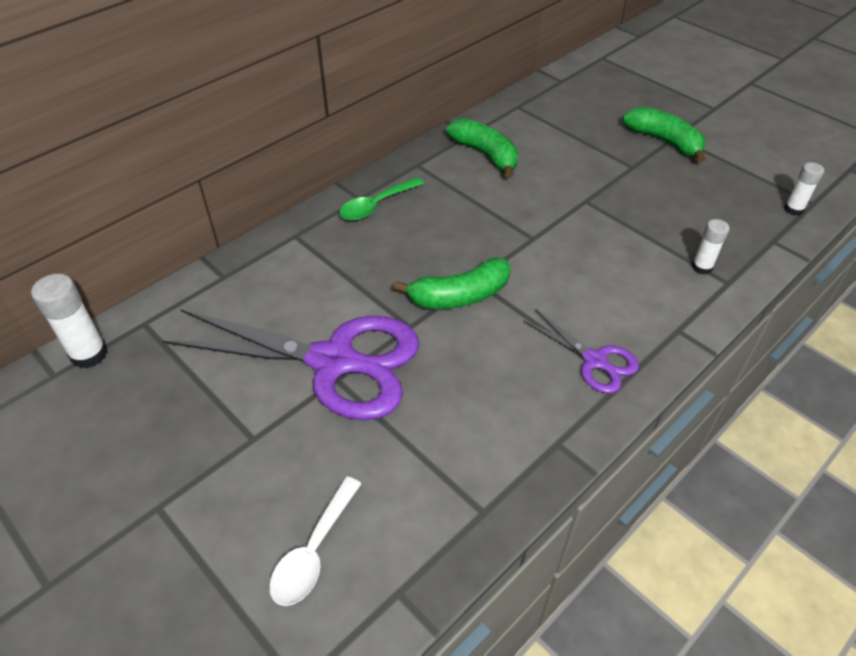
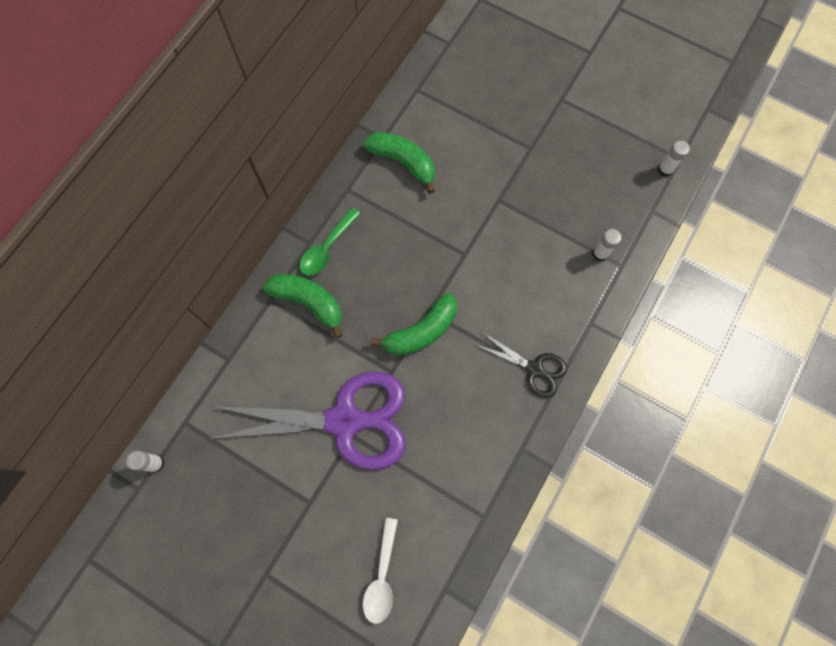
camera: 15 degrees left, 25 degrees up
(89, 354) = (155, 463): white glue stick -> white glue stick, size x0.63
(595, 361) = (534, 369): purple scissors -> black scissors
(664, 141) = (553, 108): green banana -> green banana (309, 302)

